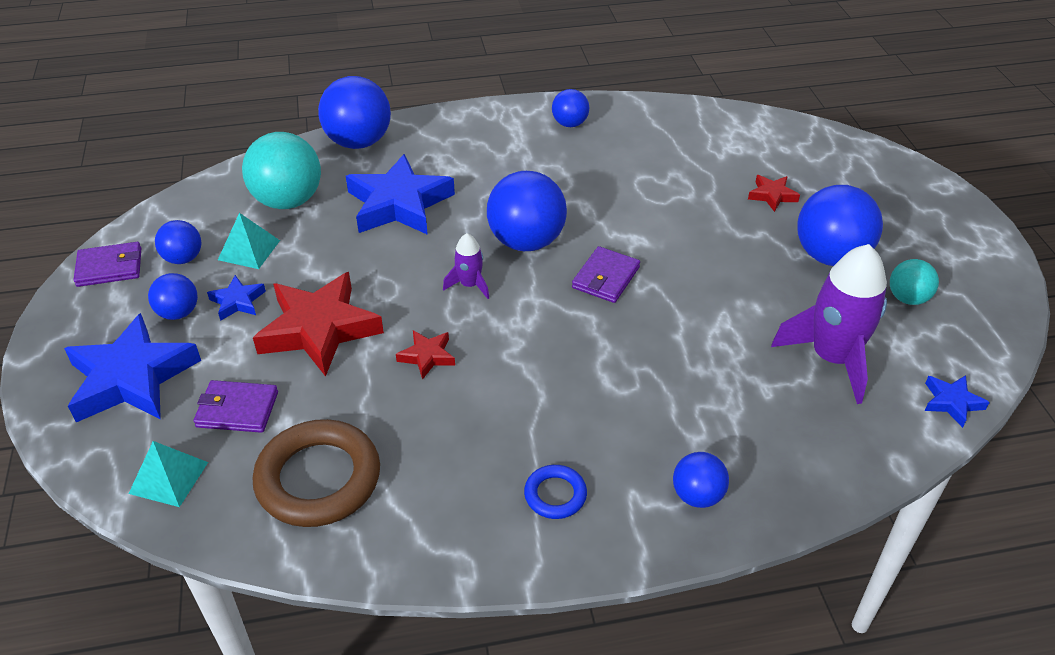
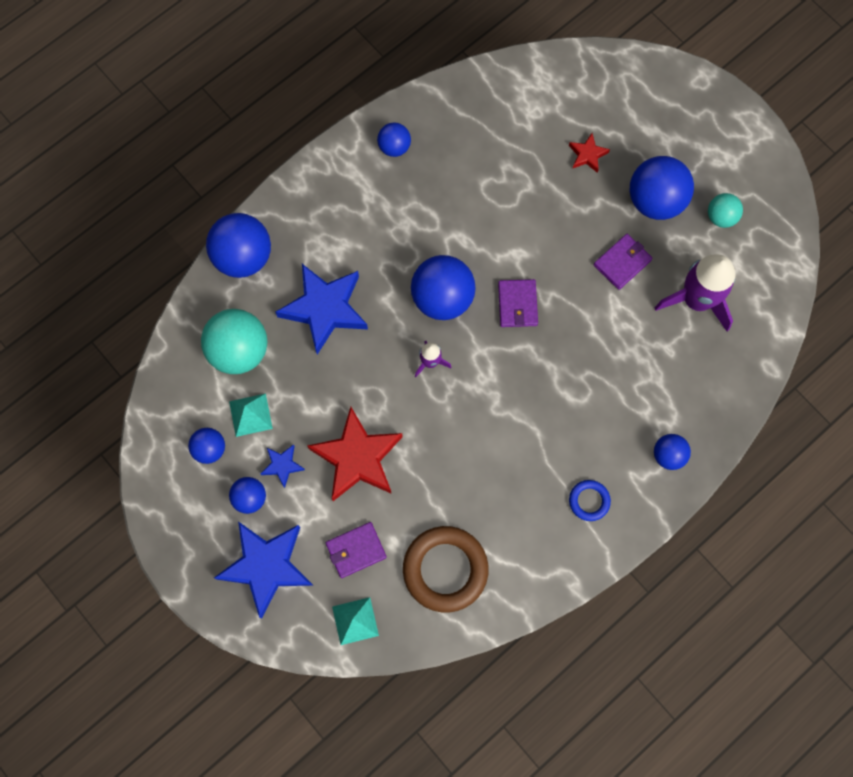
camera: 30 degrees left, 30 degrees up
(109, 267) = (163, 486): purple wallet -> purple wallet (622, 262)
(427, 356) = (445, 440): red star -> none
(951, 402) = (780, 299): blue star -> none

